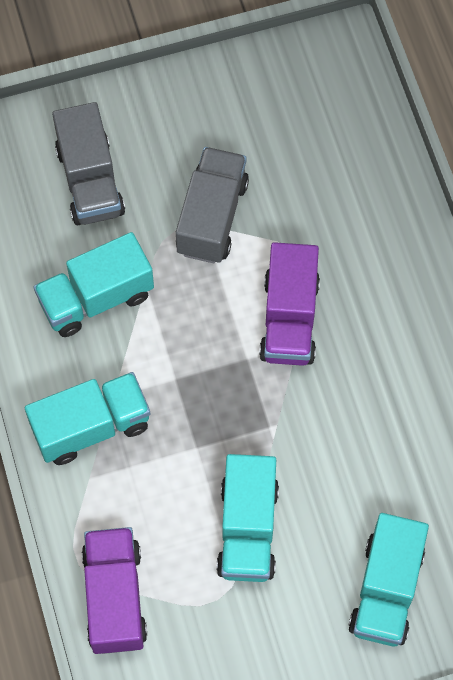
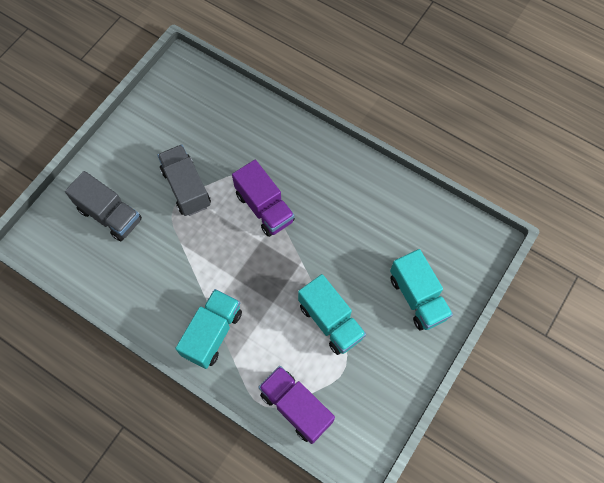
camera: 40 degrees left, 0 degrees up
(96, 298) = (161, 269): turquoise truck -> none

